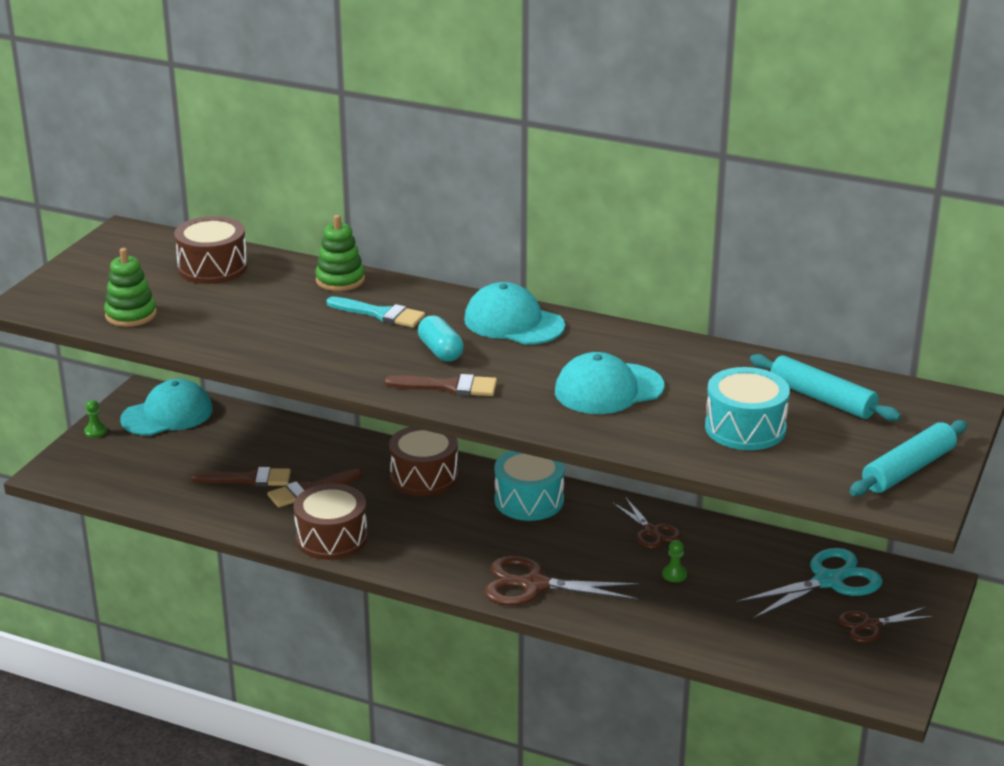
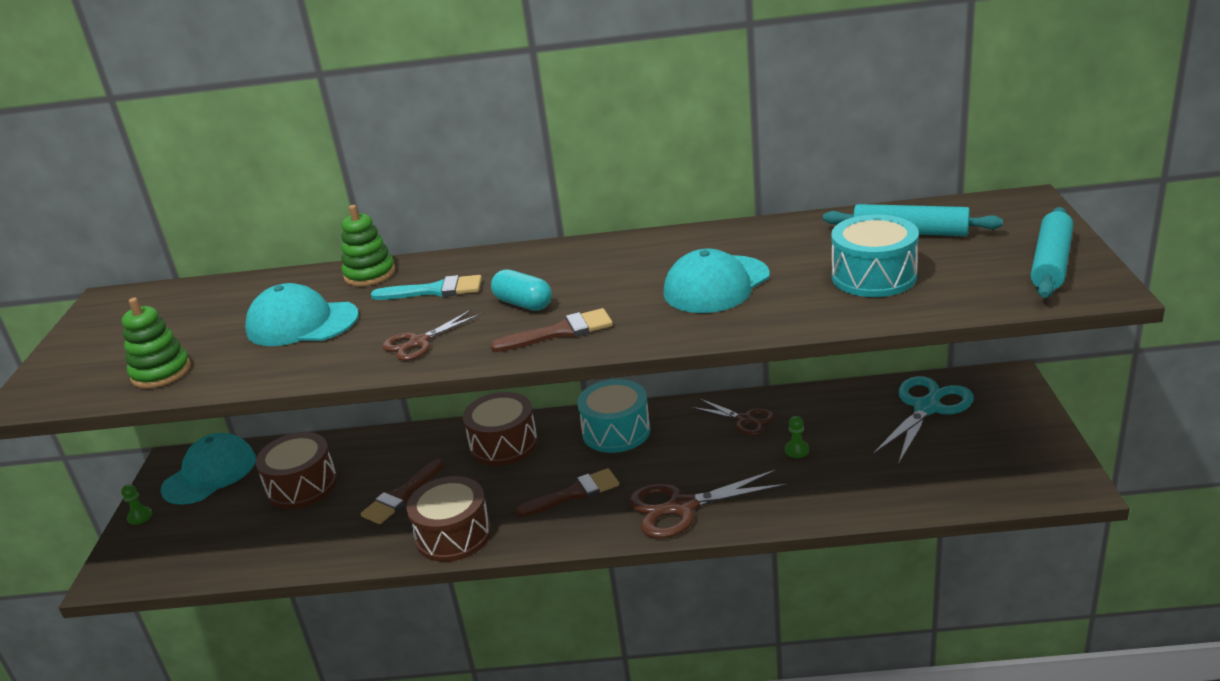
camera: 20 degrees left, 0 degrees up
(212, 267) = (226, 302): brown drum -> brown drum (302, 485)
(248, 479) = (331, 507): brown brush -> brown brush (574, 493)
(513, 322) = (572, 258): turquoise cap -> turquoise cap (302, 323)
(871, 625) = (996, 432): brown scissors -> brown scissors (419, 342)

